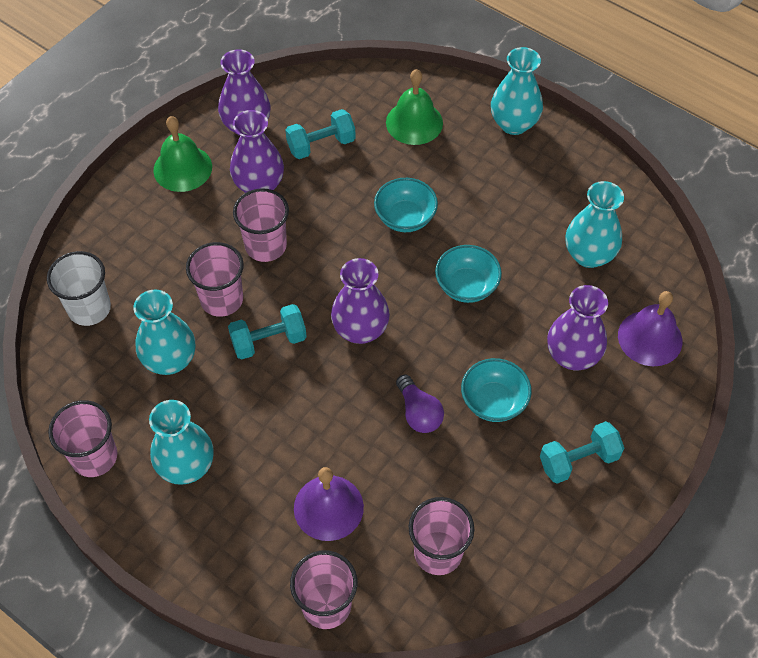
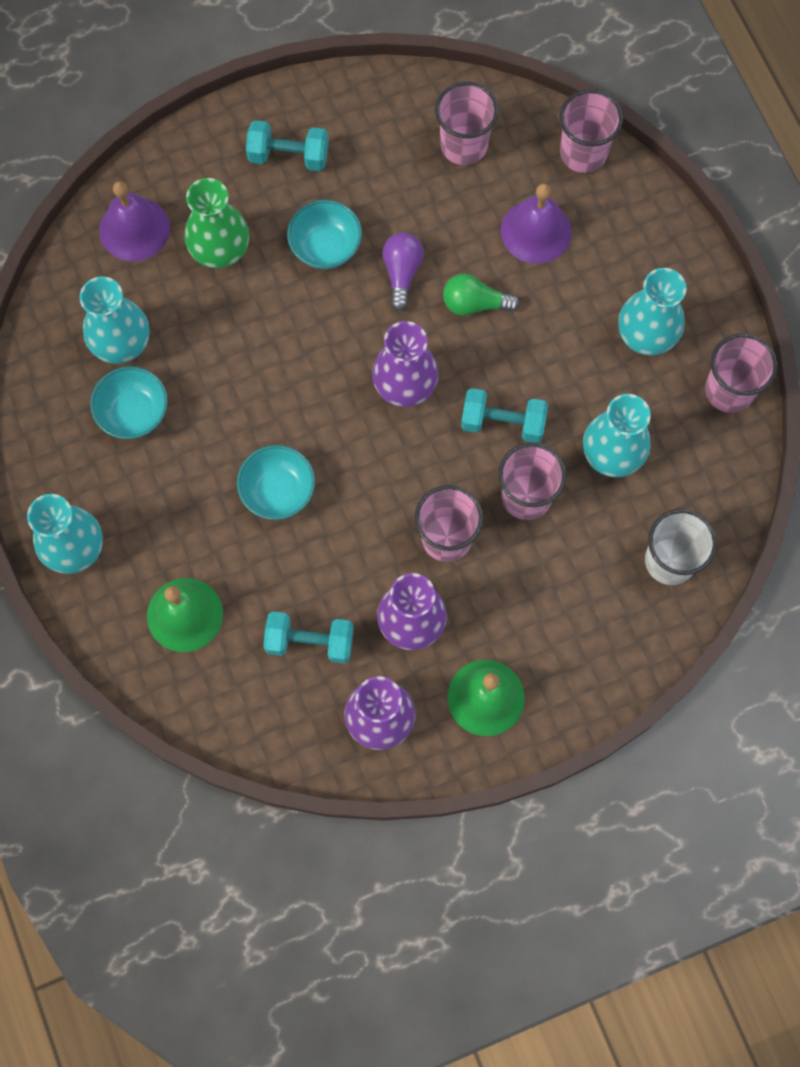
camera: 150 degrees left, 15 degrees up
(344, 419) = (475, 304): none -> green light bulb
(466, 286) = (269, 377): turquoise bowl -> turquoise bowl (134, 413)
(572, 356) = (220, 251): purple vase -> green vase

